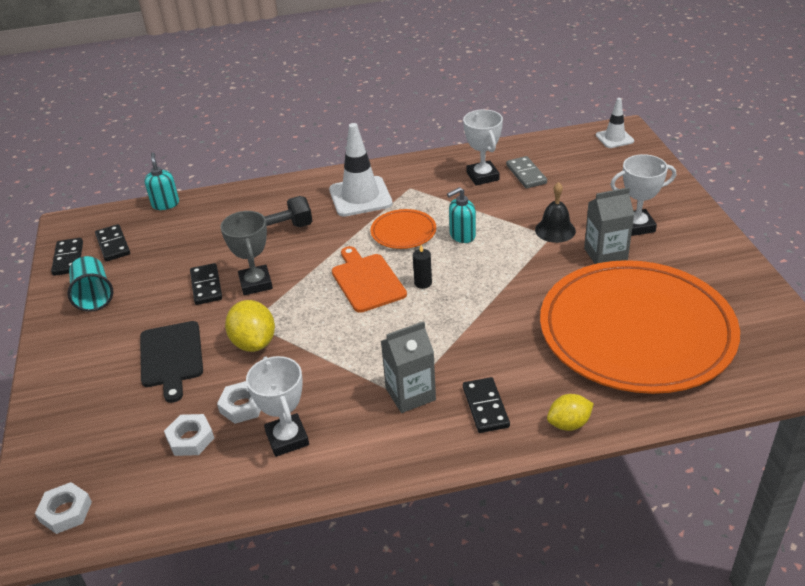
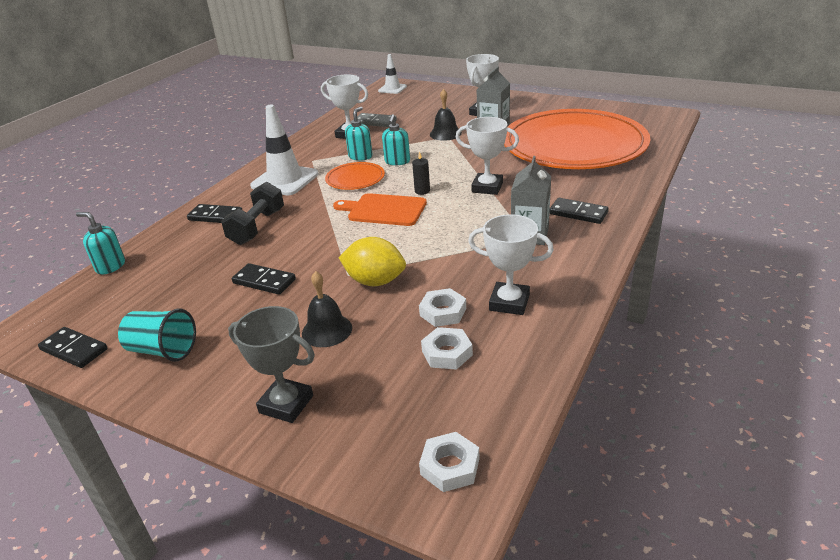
camera: 50 degrees left, 5 degrees down
(113, 245) = (109, 314): black domino -> black domino (215, 216)
(171, 357) = (327, 330): black cutting board -> black bell
(256, 283) = (304, 256): grey trophy -> grey trophy (286, 404)
(447, 209) = (360, 156): none -> turquoise soap dispenser
(473, 319) = (487, 187): none -> white trophy
(569, 424) = (628, 193): yellow lemon -> none

